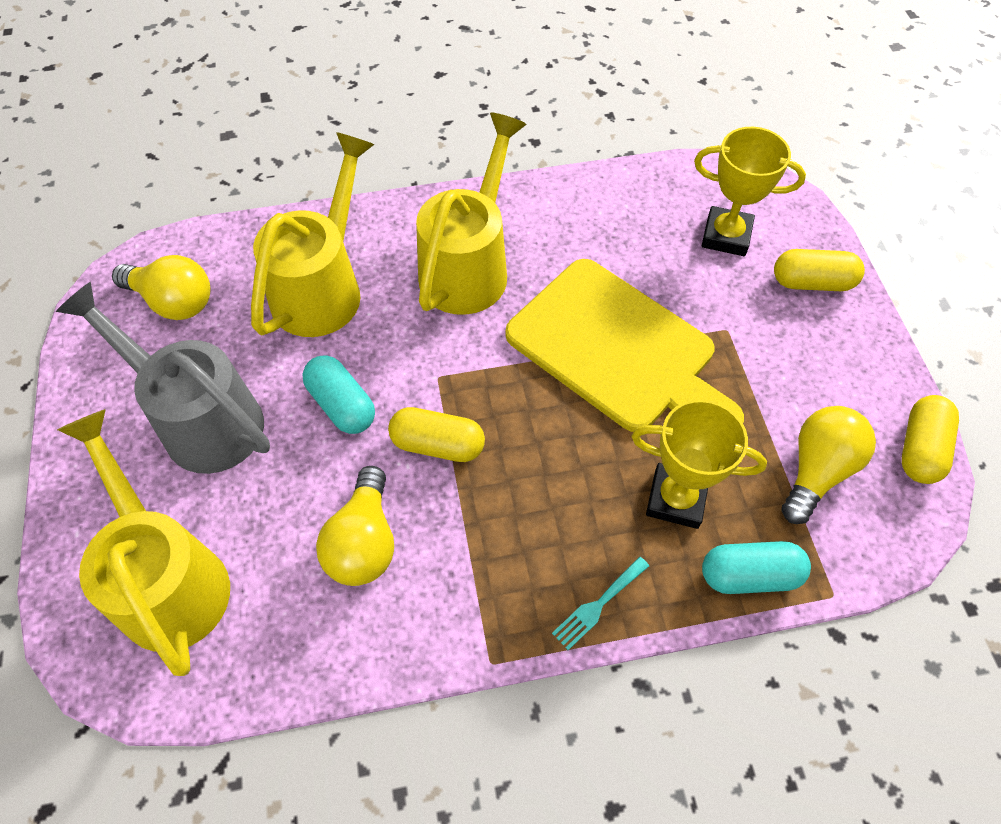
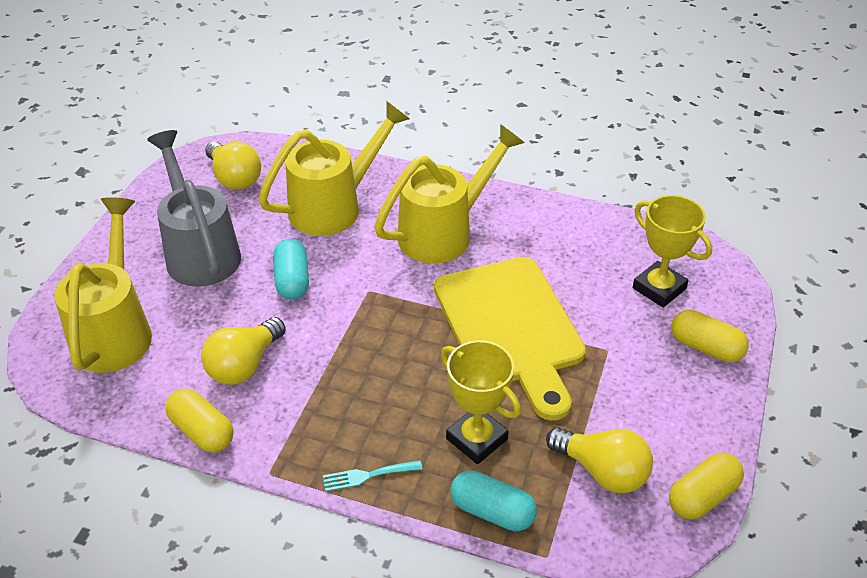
camera: 30 degrees right, 15 degrees down
(438, 444) = (336, 330): yellow capsule -> yellow capsule (202, 431)
(817, 470) = (602, 471): yellow light bulb -> yellow light bulb turned 60 degrees clockwise

